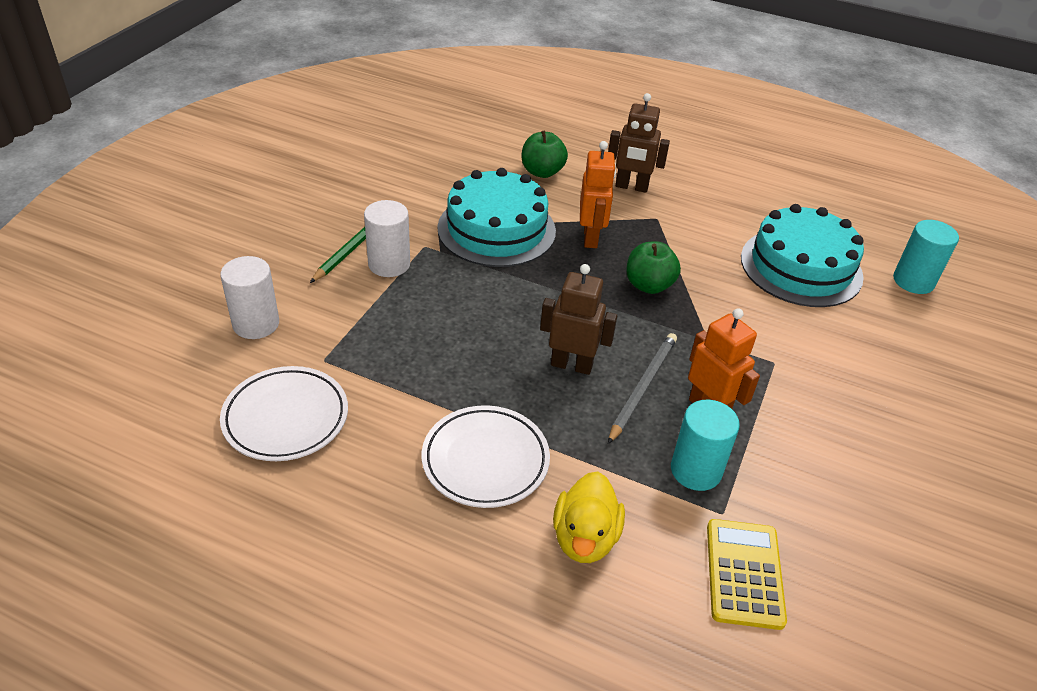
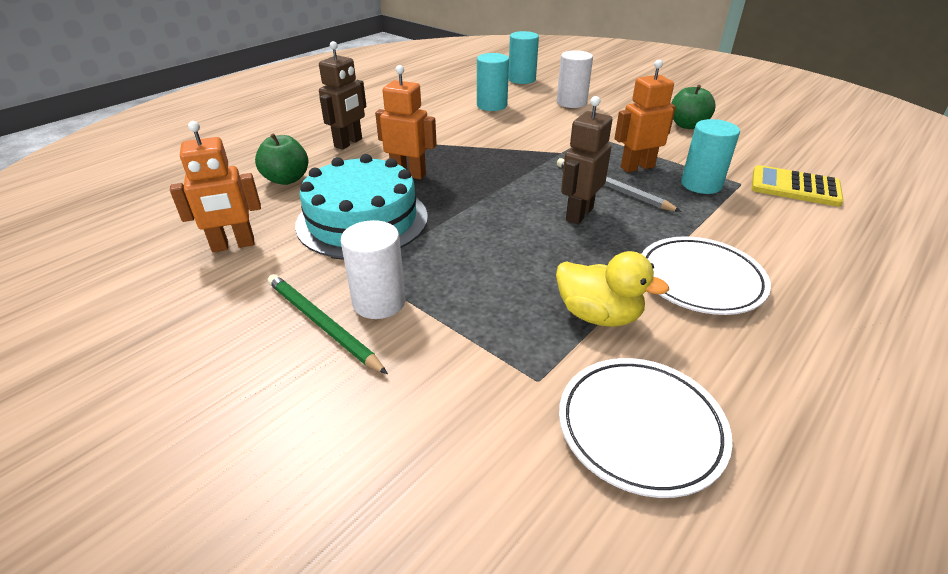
camera: 70 degrees left, 5 degrees down
(256, 324) = (446, 447): white cylinder -> white cylinder (571, 102)
(434, 177) = (233, 245): none -> orange robot
(585, 538) = (781, 243): yellow duck -> yellow duck (598, 315)
(649, 285) = (487, 161): green apple -> green apple (687, 125)
(801, 267) = (492, 105): turquoise cake -> turquoise cylinder

